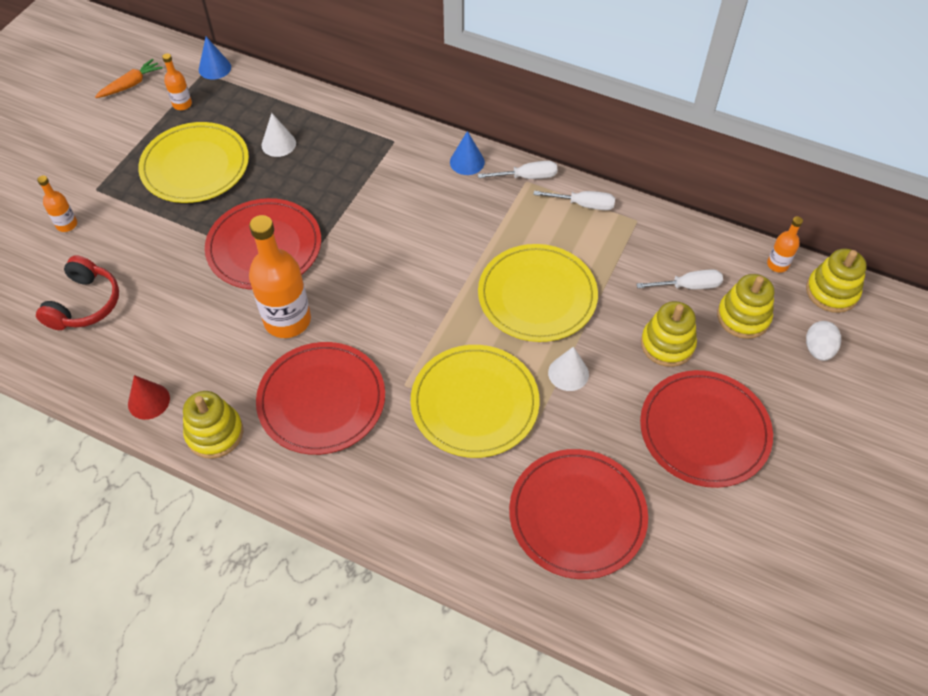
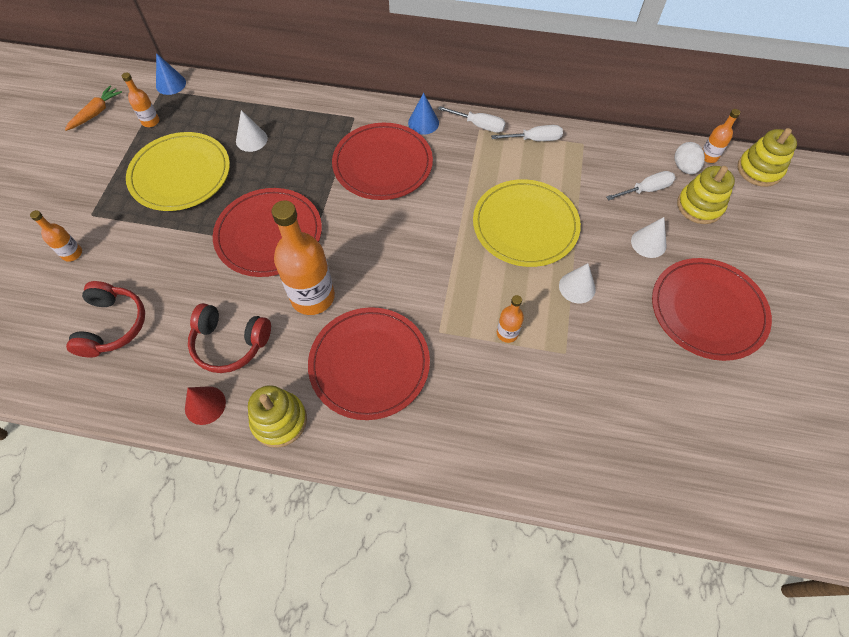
camera: 15 degrees left, 5 degrees up
(191, 347) = (230, 343): none -> red headphones
(474, 403) = (507, 333): yellow plate -> orange bottle
(527, 177) = (479, 125): white screwdriver -> white screwdriver turned 45 degrees clockwise
(577, 515) = (633, 413): red plate -> red plate (382, 164)
(667, 344) = (648, 243): yellow stacking toy -> white cone
(818, 349) = (768, 220): white egg -> white egg (684, 167)

